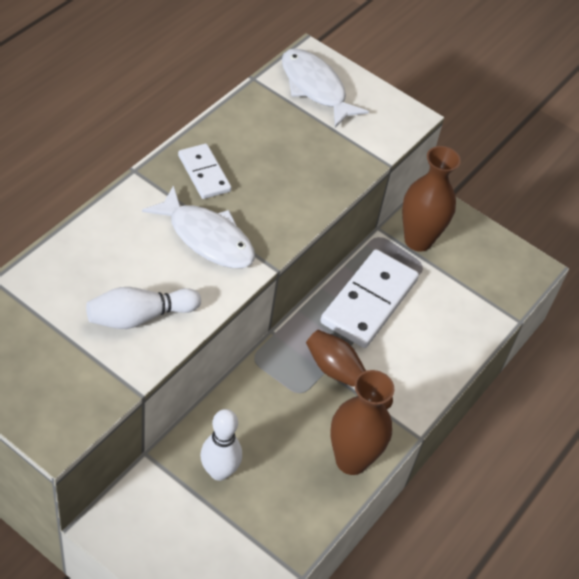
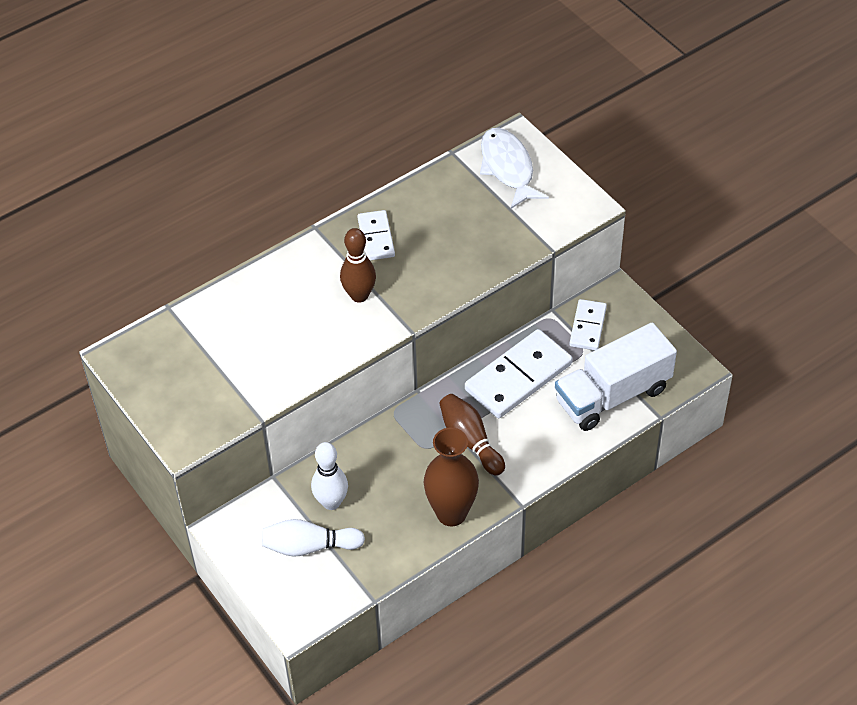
camera: 25 degrees right, 0 degrees up
(139, 317) = (280, 355): white bowling pin -> white bowling pin (309, 546)
(207, 238) = (359, 295): white fish -> brown bowling pin
(418, 240) = (587, 326): brown vase -> white domino
(467, 306) = (613, 395): none -> white truck

